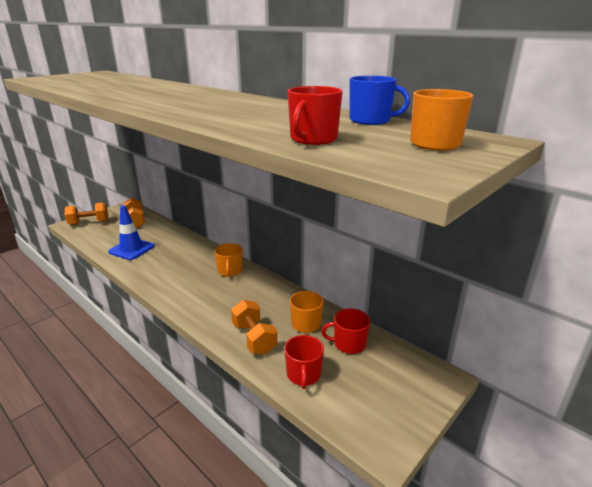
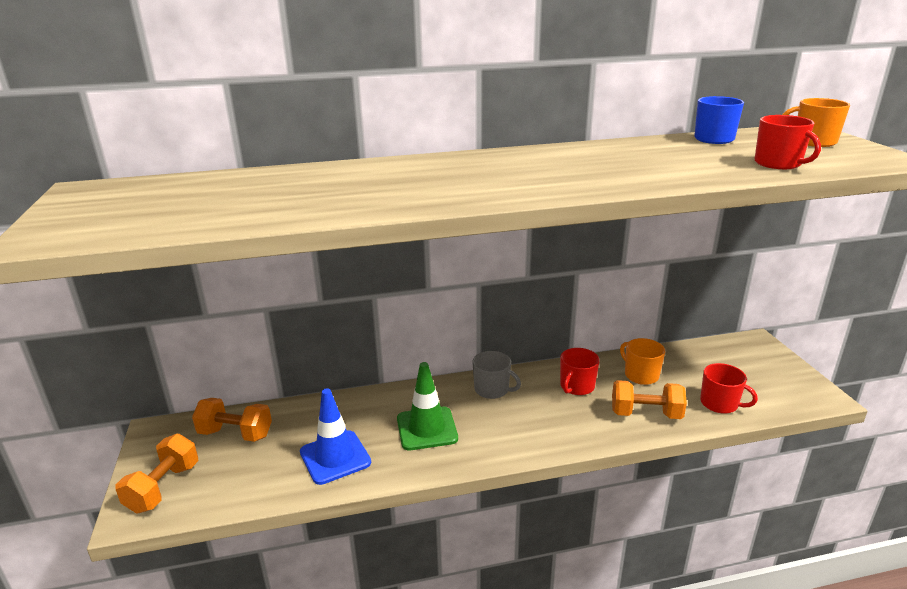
camera: 55 degrees left, 0 degrees up
(173, 264) = (427, 428): none -> green traffic cone
(230, 271) = (492, 389): orange mug -> grey mug
(348, 344) = (688, 365): red mug -> red mug (576, 386)

